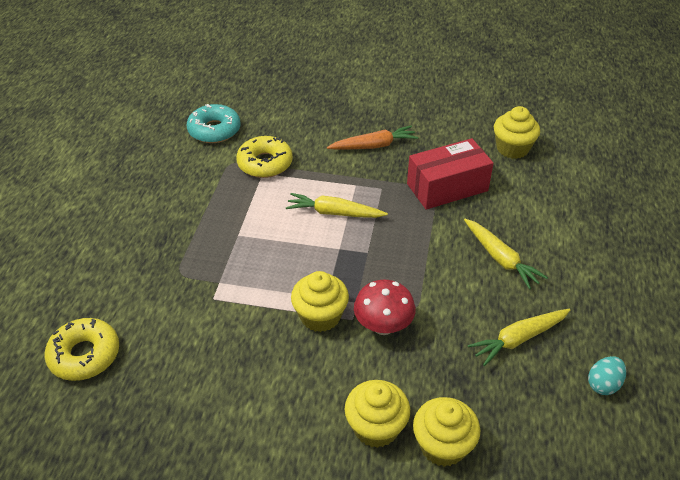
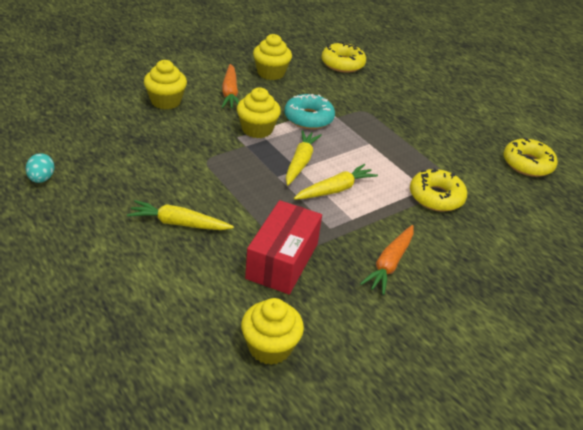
camera: 130 degrees right, 5 degrees down
(146, 144) = (527, 164): none -> yellow donut
(214, 130) = (513, 200): turquoise donut -> turquoise donut (308, 118)
(283, 393) = (230, 92): none -> orange carrot
(383, 326) = (214, 142): red mushroom -> none
(442, 445) = (122, 110): yellow cupcake -> yellow cupcake (271, 73)
(519, 339) = (119, 177): yellow carrot -> yellow carrot (300, 162)

